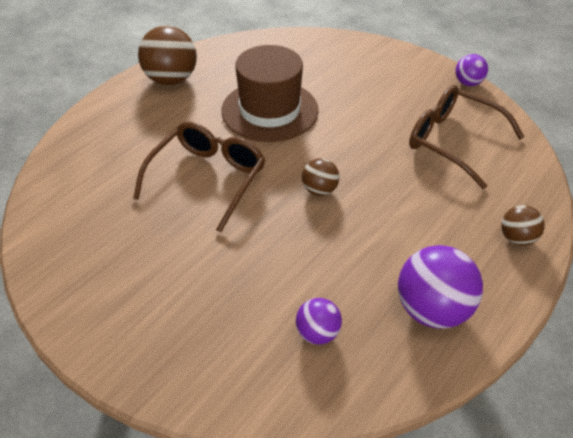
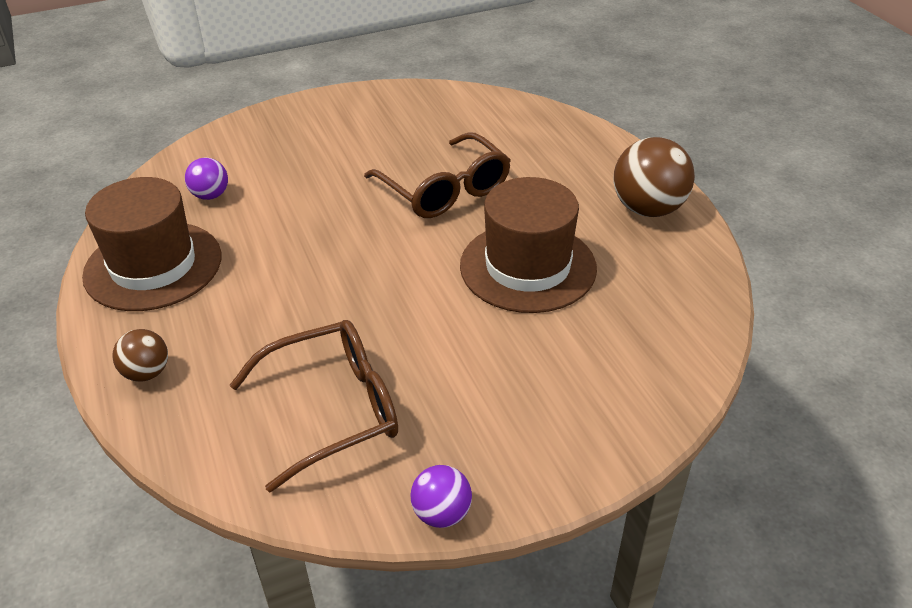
camera: 120 degrees right, 5 degrees down
(319, 190) = (360, 255): brown ball -> none
(432, 310) = (153, 266): purple ball -> brown hat

